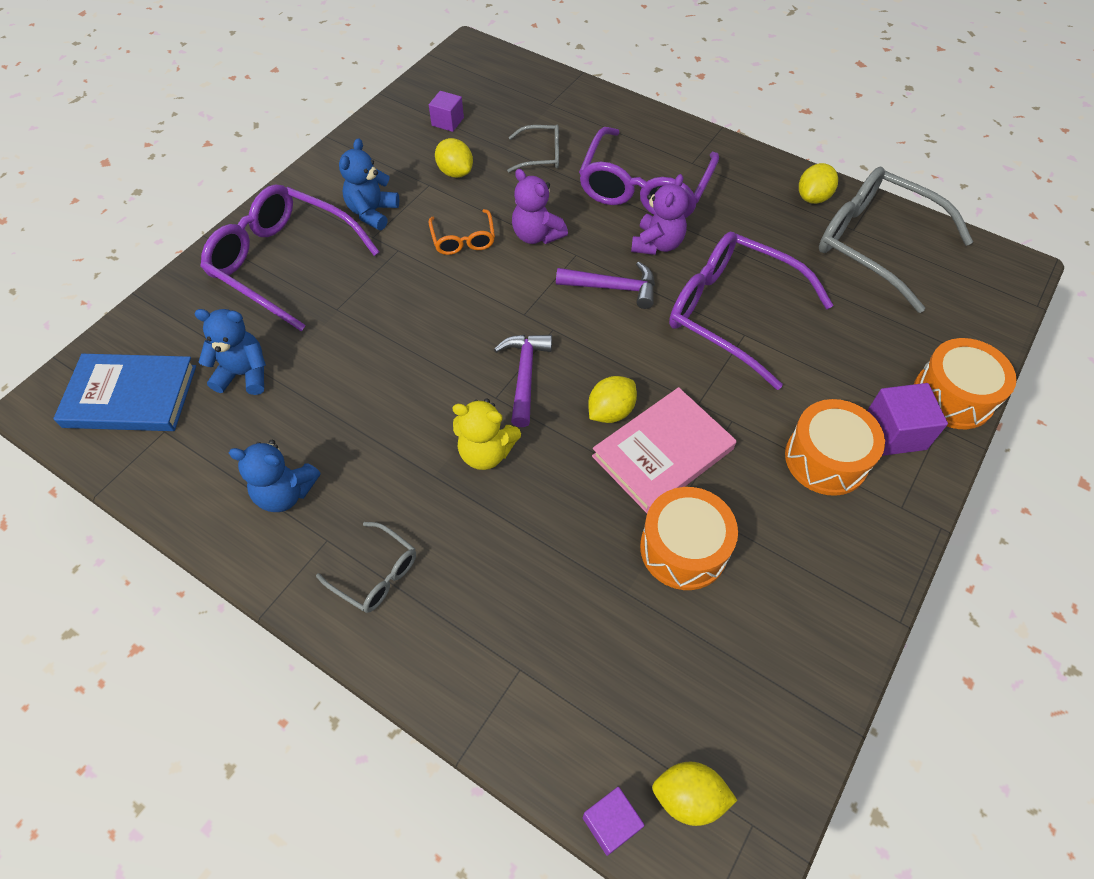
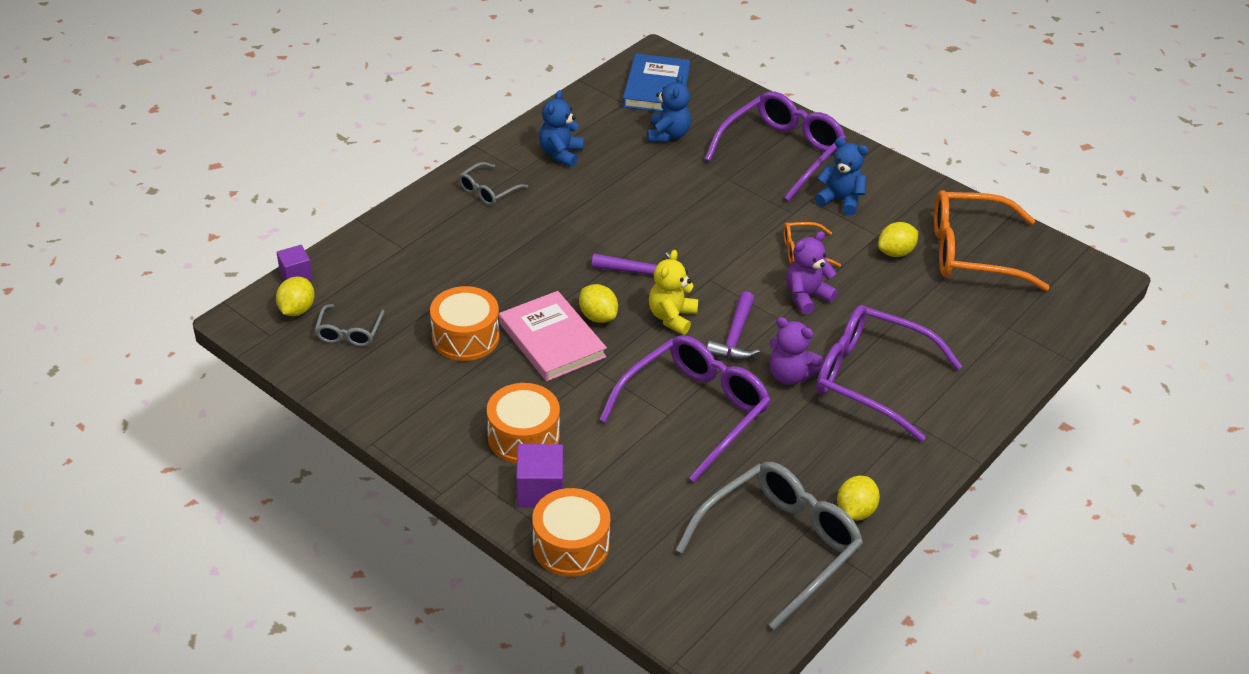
camera: 95 degrees right, 15 degrees down
(447, 122) = (972, 252): purple cube -> orange glasses
(486, 452) = (573, 246): yellow teddy bear -> yellow teddy bear (672, 317)
(540, 155) = (922, 311): grey glasses -> grey glasses (349, 332)
(813, 197) = (855, 511): yellow lemon -> yellow lemon turned 75 degrees clockwise

